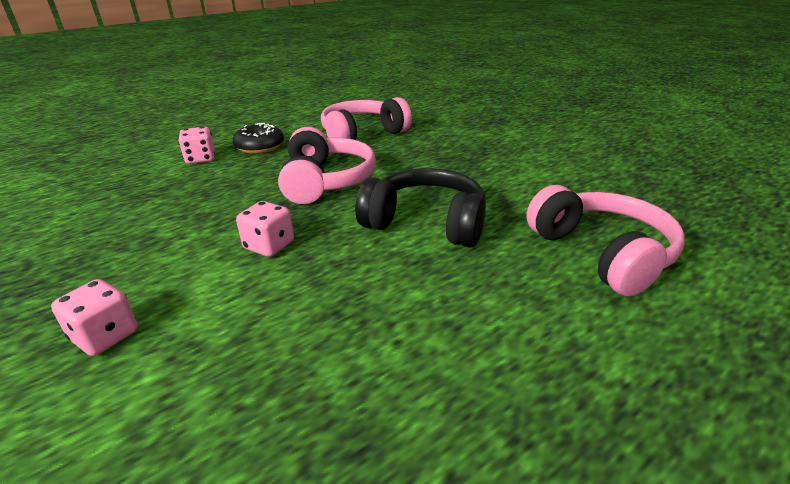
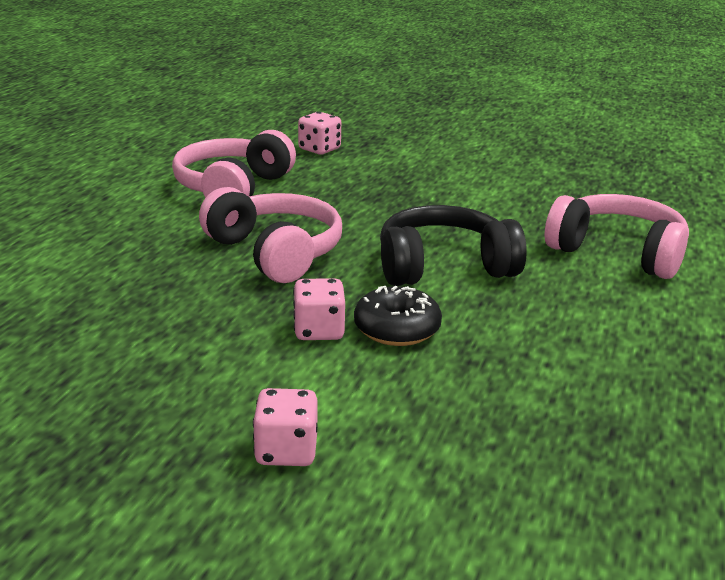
camera: 35 degrees left, 5 degrees down
(200, 159) = (55, 265): pink dice -> pink dice (319, 149)
(260, 147) = (116, 232): black donut -> black donut (397, 329)

